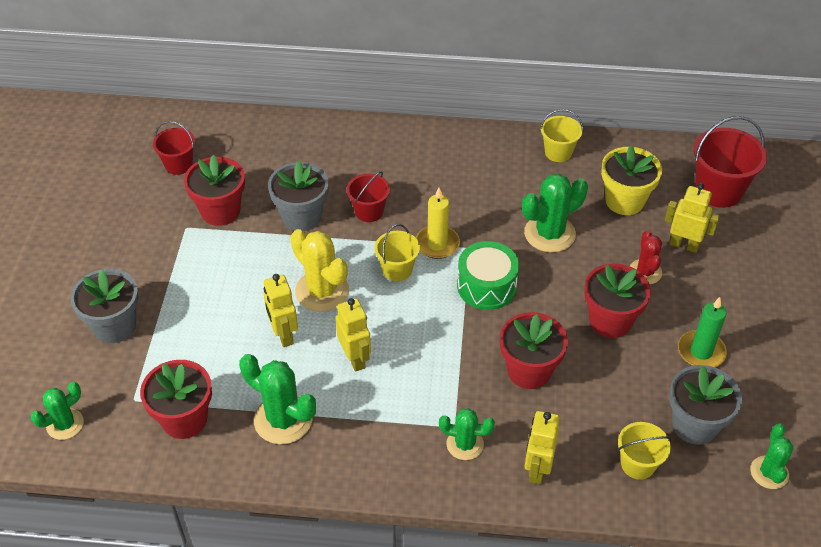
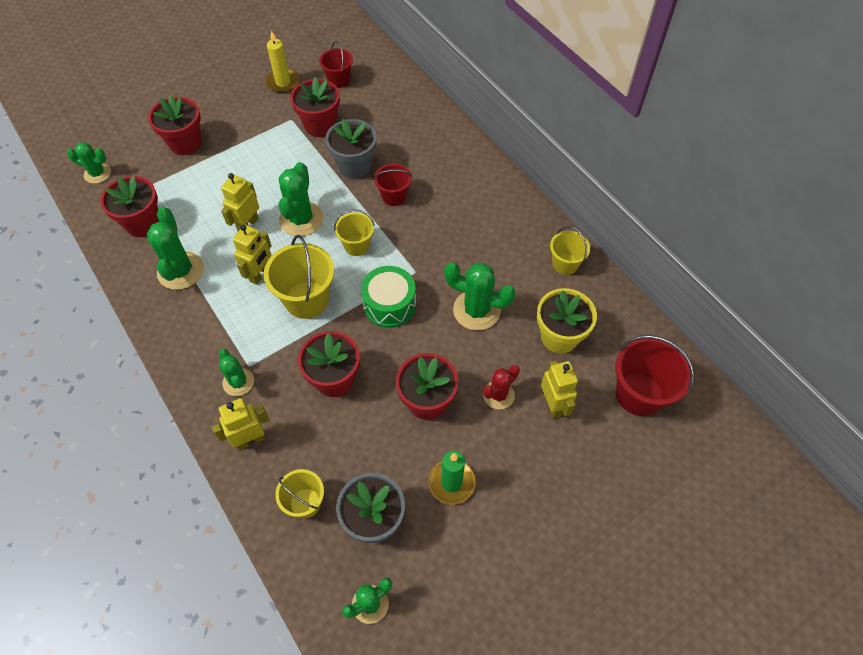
camera: 50 degrees right, 10 degrees up
(114, 326) = (185, 143): grey flower pot -> red flower pot
(322, 291) = (301, 219): yellow cactus -> green cactus
(421, 340) = (307, 299): none -> yellow bucket
(437, 244) = (401, 252): yellow candle -> yellow candle (283, 82)

